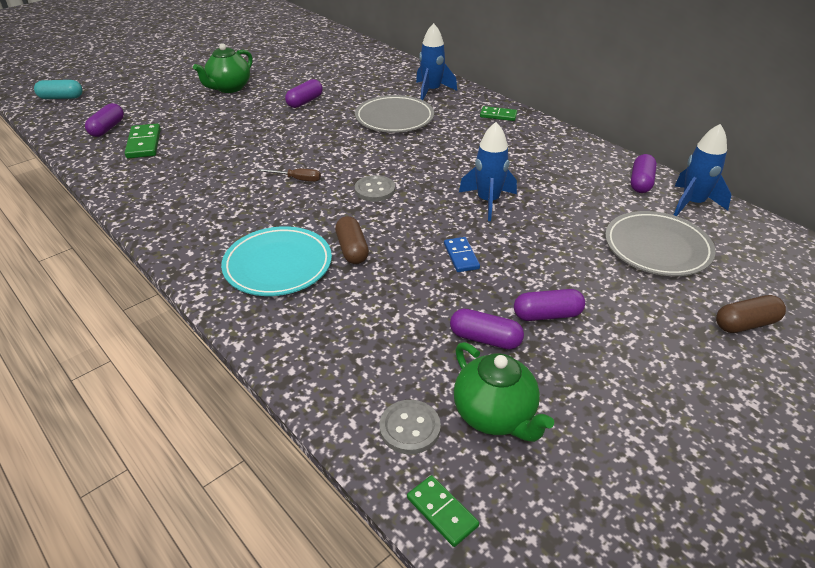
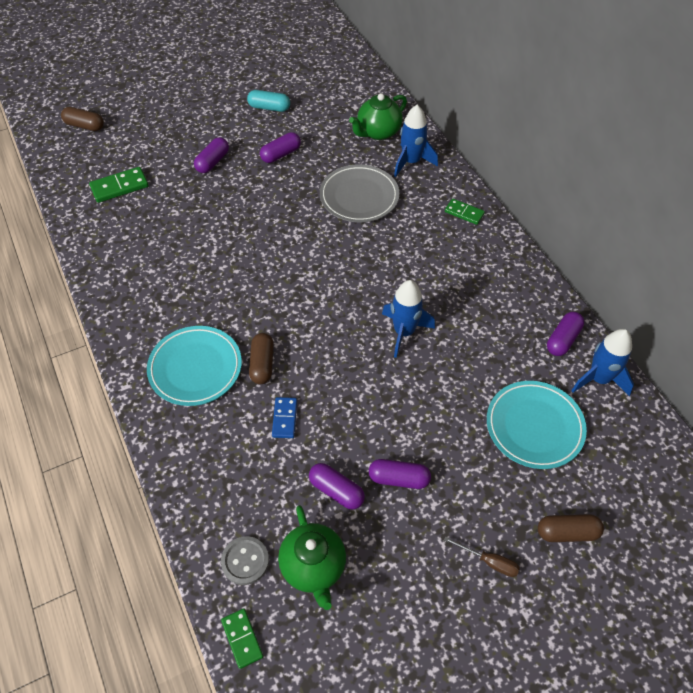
camera: 15 degrees right, 15 degrees up
(61, 98) = (59, 105): turquoise capsule -> turquoise capsule (269, 108)
(93, 108) = (84, 126): none -> brown capsule
(107, 128) = (92, 159): purple capsule -> purple capsule (212, 162)
(144, 143) = (119, 187): green domino -> green domino turned 60 degrees clockwise
(229, 88) = (214, 119): green teapot -> green teapot (378, 132)
(297, 179) = (241, 264): brown screwdriver -> brown screwdriver (489, 561)
(375, 190) = (306, 294): grey button -> none
(461, 256) = (353, 394): blue domino -> blue domino (285, 418)
(657, 248) = (534, 426): grey plate -> turquoise plate

